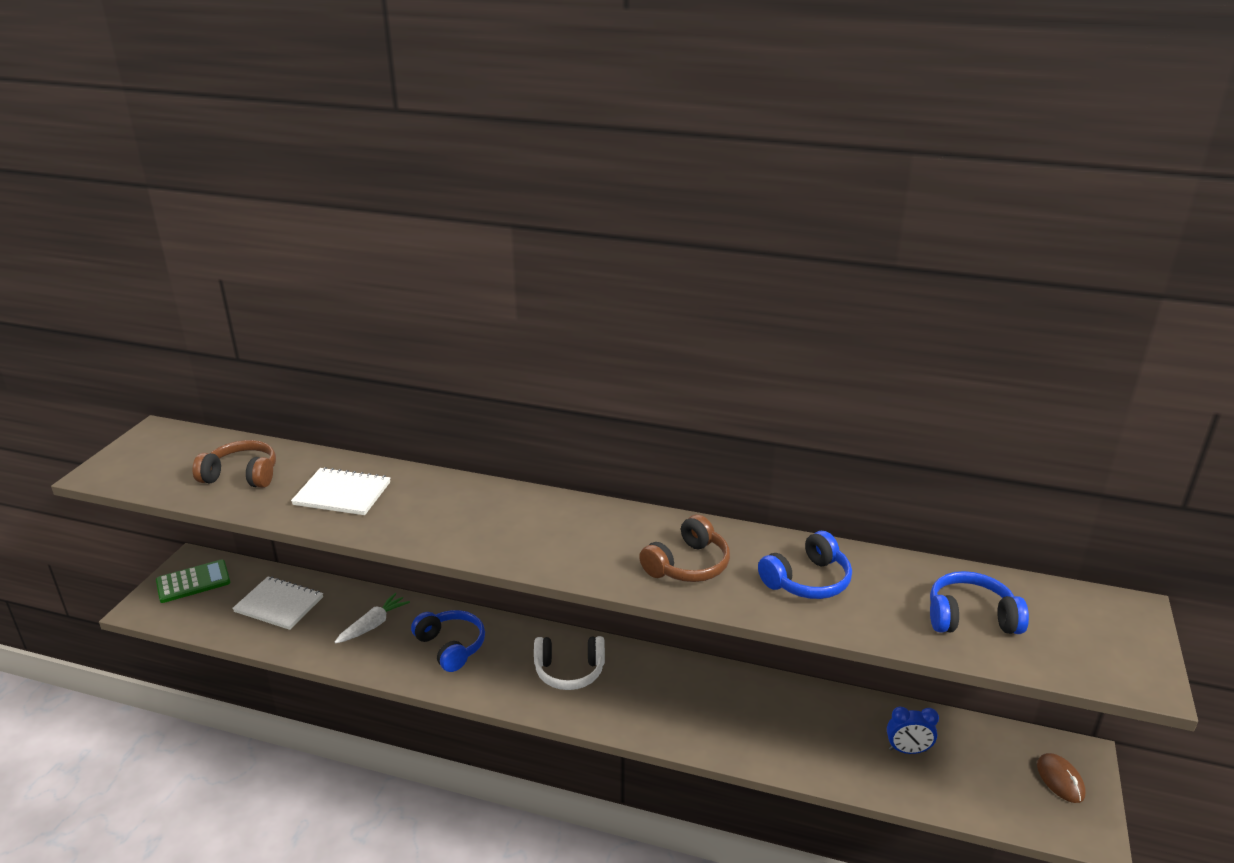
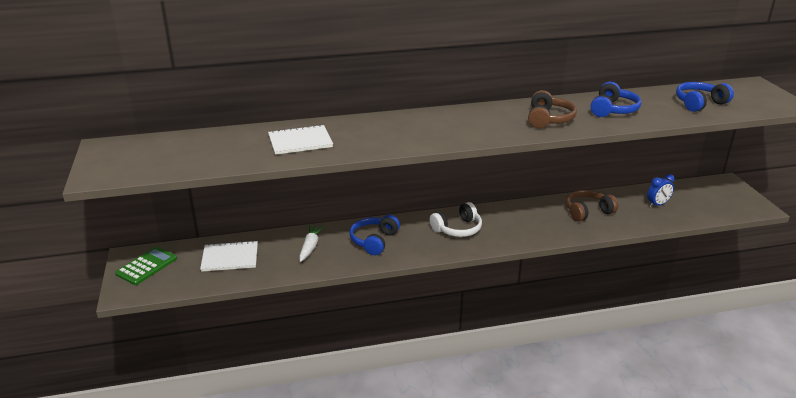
camera: 30 degrees left, 0 degrees up
(242, 475) = (212, 151): brown headphones -> brown headphones (587, 212)
(451, 646) = (374, 241): blue headphones -> blue headphones turned 90 degrees counterclockwise
(1060, 780) = (728, 193): brown mouse -> none

